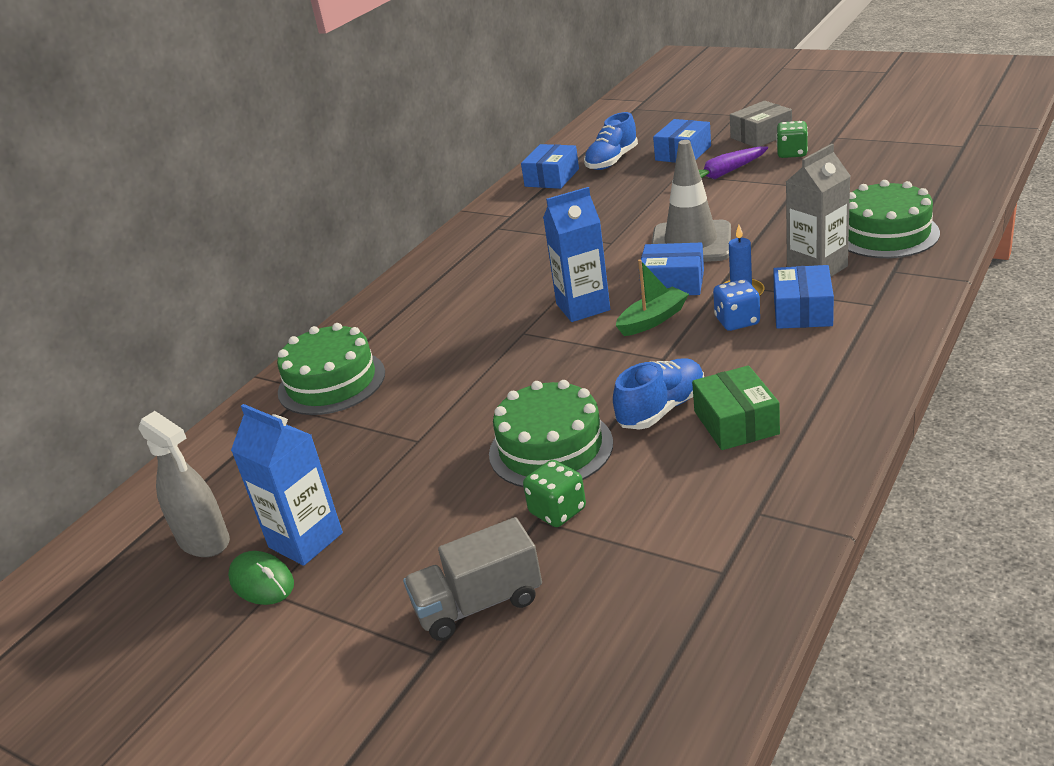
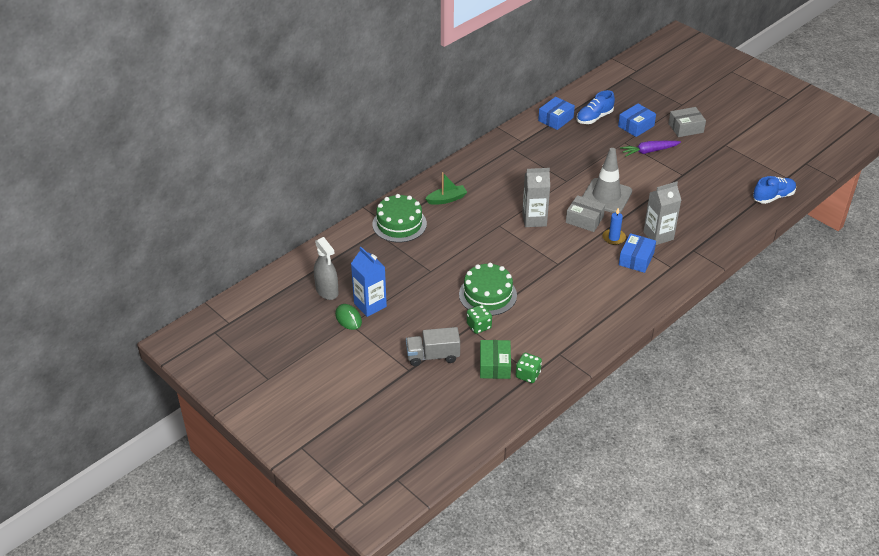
camera: 10 degrees right, 10 degrees up
(583, 307) = (534, 219): blue carton -> grey carton
(652, 320) = (564, 239): green boat -> green boat (446, 199)
(661, 409) = (544, 291): blue shoe -> blue shoe (773, 197)
(673, 283) = (584, 219): blue box -> grey box
(736, 422) = (573, 309): green box -> green box (494, 365)
(737, 321) = (602, 254): blue dice -> none
(792, 153) = (694, 149): green dice -> green dice (528, 375)
(886, 234) = (705, 225): green cake -> none

